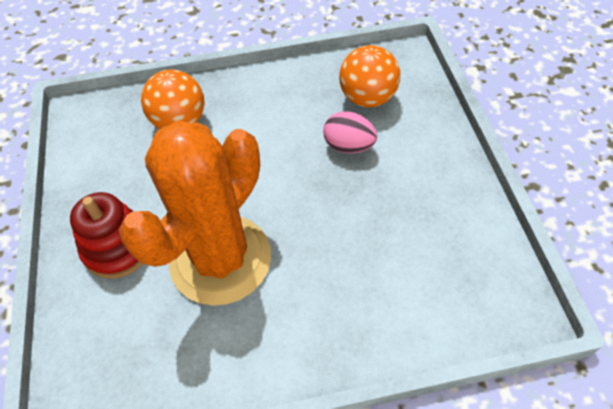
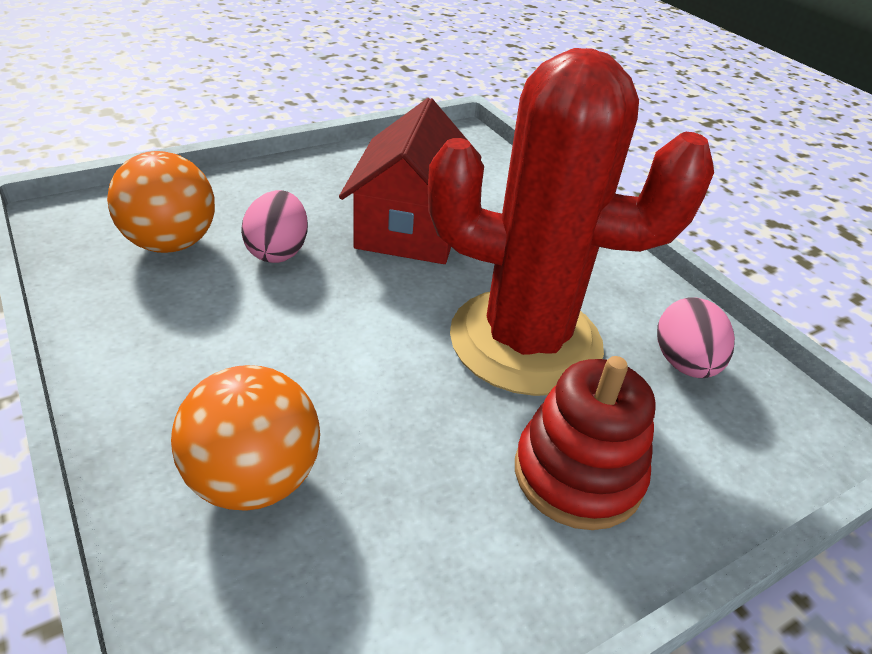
camera: 115 degrees left, 15 degrees down
(162, 353) = (684, 363): none -> pink egg
(220, 259) = (525, 341): orange cactus -> red cactus
(364, 226) = (410, 227): none -> red house

